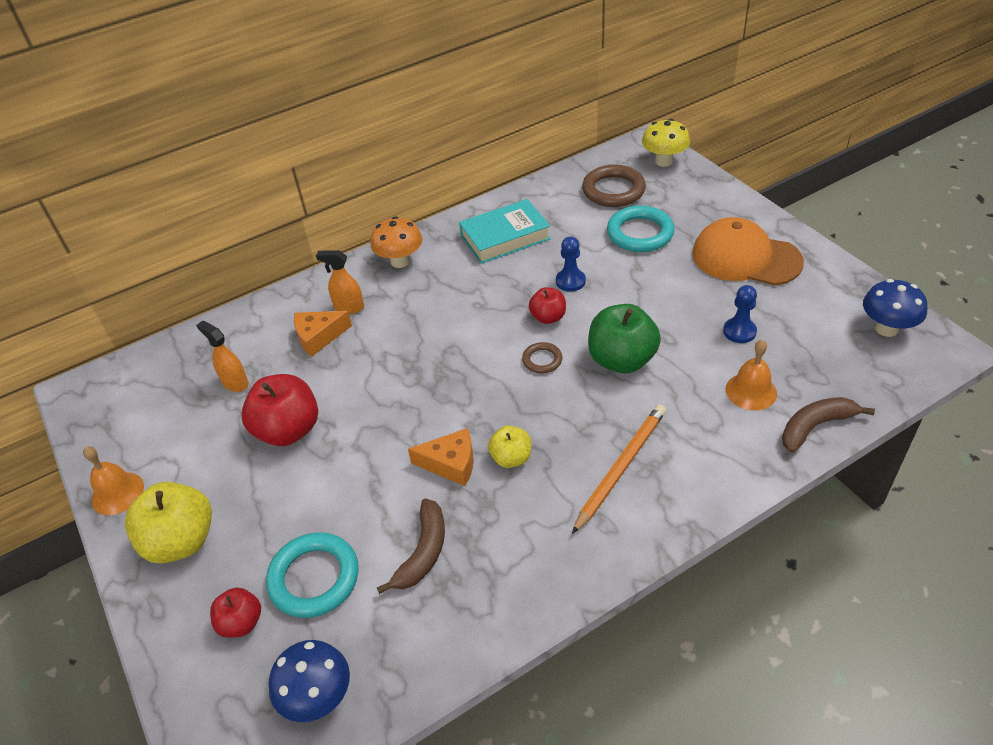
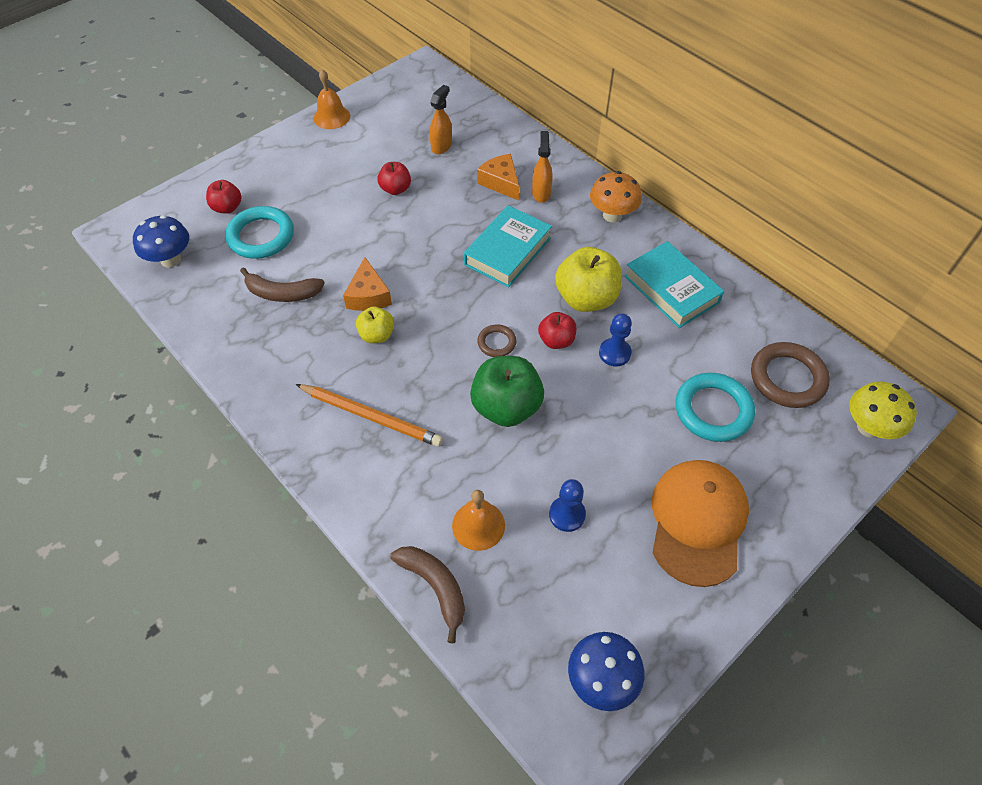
camera: 75 degrees right, 10 degrees up
(181, 541) = (292, 160): yellow apple -> yellow apple (586, 298)
(288, 430) = (395, 189): red apple -> red apple, size x0.56
(422, 341) = (507, 251): none -> turquoise book

